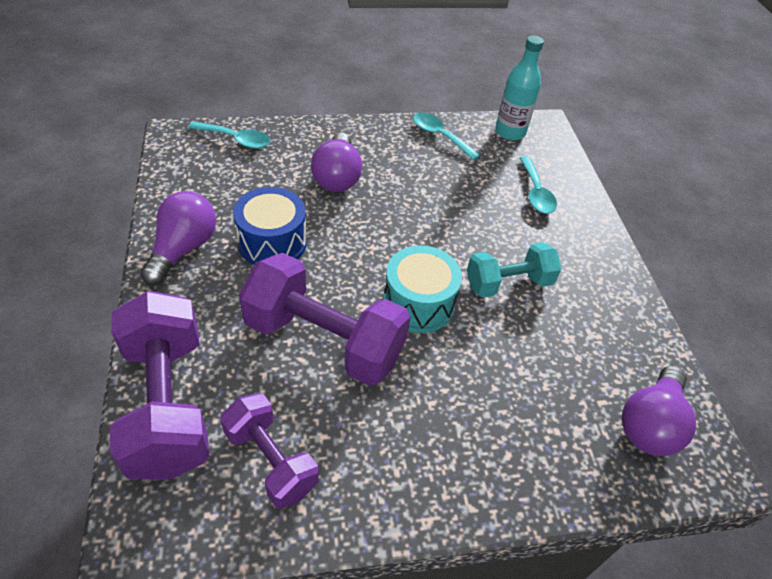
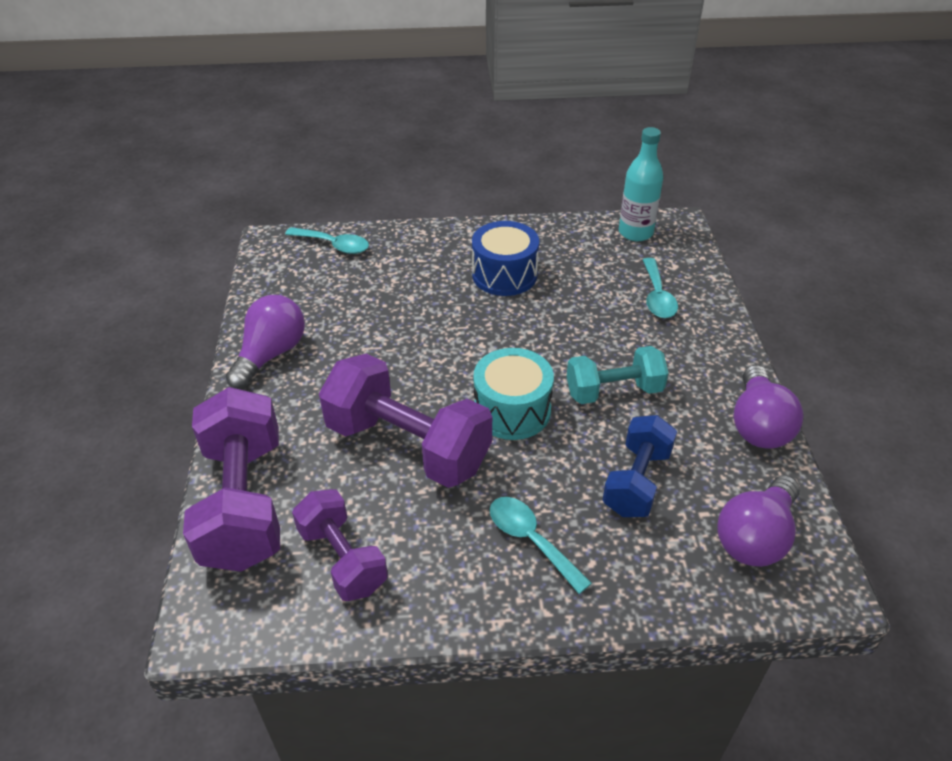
camera: 10 degrees right, 5 degrees down
(272, 242) = (363, 349): blue drum -> blue drum (504, 275)
(337, 177) = (438, 282): purple light bulb -> purple light bulb (758, 425)
(440, 136) = (555, 238): turquoise spoon -> turquoise spoon (531, 540)
(539, 372) = (637, 481): none -> blue dumbbell

